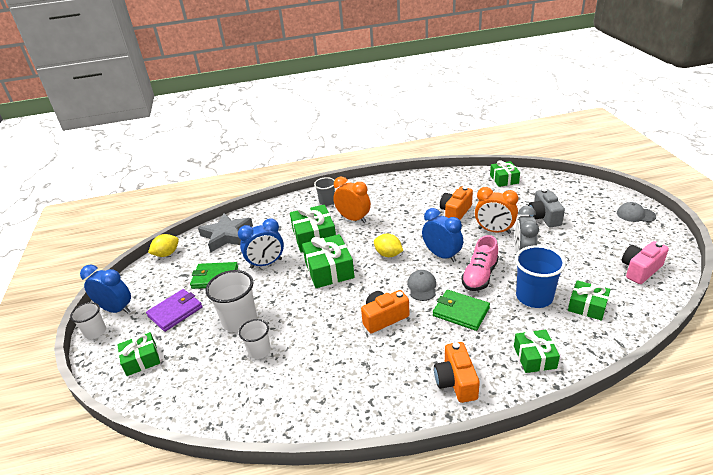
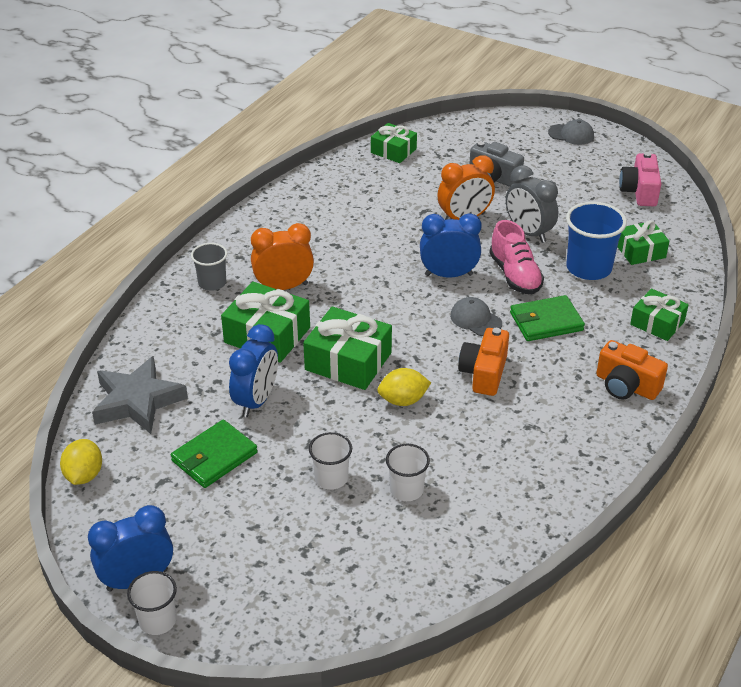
camera: 50 degrees left, 5 degrees up
(141, 360) = (282, 597): green gift -> none
(175, 312) = (230, 525): purple wallet -> none
(239, 320) = (331, 478): white cup -> white cup, size x0.61
(388, 254) = (390, 305): yellow lemon -> yellow lemon (403, 400)
(455, 212) = (394, 217): orange camera -> none
(635, 215) = (571, 134): grey cap -> grey cap turned 135 degrees counterclockwise

